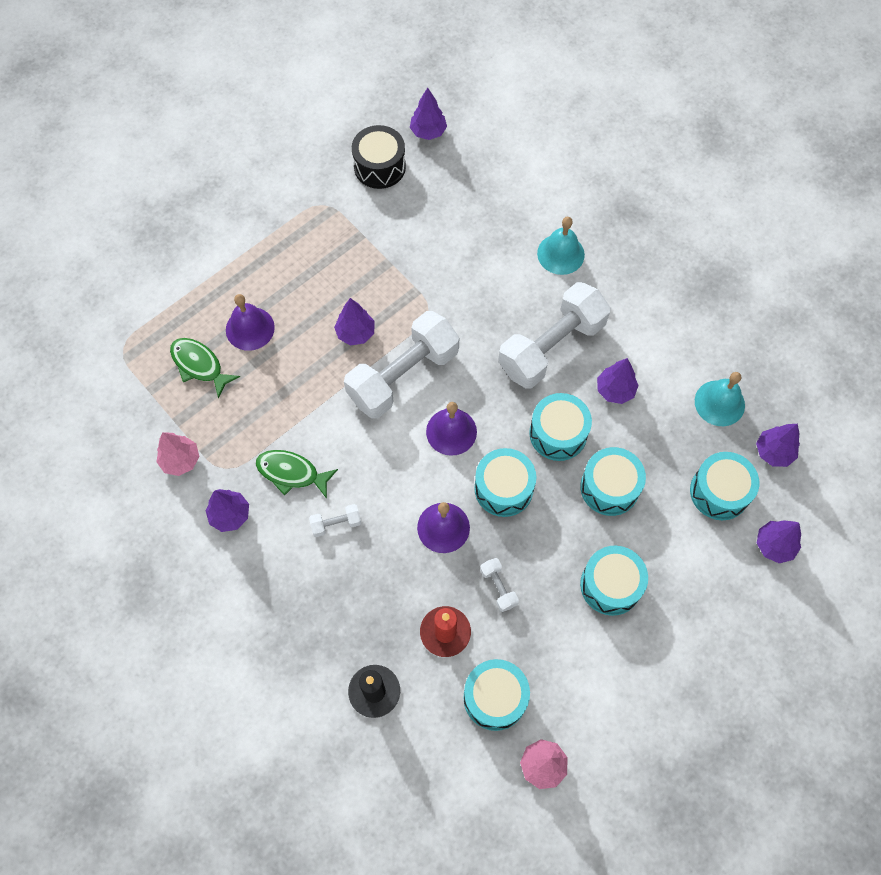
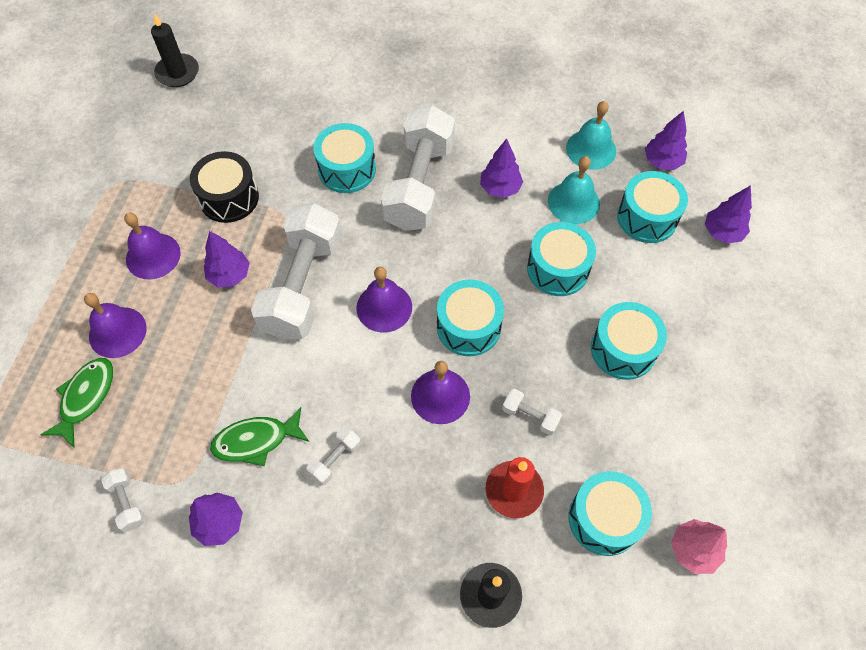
camera: 35 degrees left, 5 degrees down
(180, 460) = (128, 503): pink tree -> white dumbbell
(199, 365) = (86, 398): green fish -> green fish turned 105 degrees clockwise
(311, 282) = (153, 256): none -> purple bell
(379, 166) = (151, 123): black drum -> black drum (229, 198)
(428, 132) = (177, 73): purple tree -> black candle
(558, 433) = (480, 251): turquoise drum -> turquoise drum (347, 169)
(560, 254) = (370, 107): turquoise bell -> turquoise bell (573, 202)

